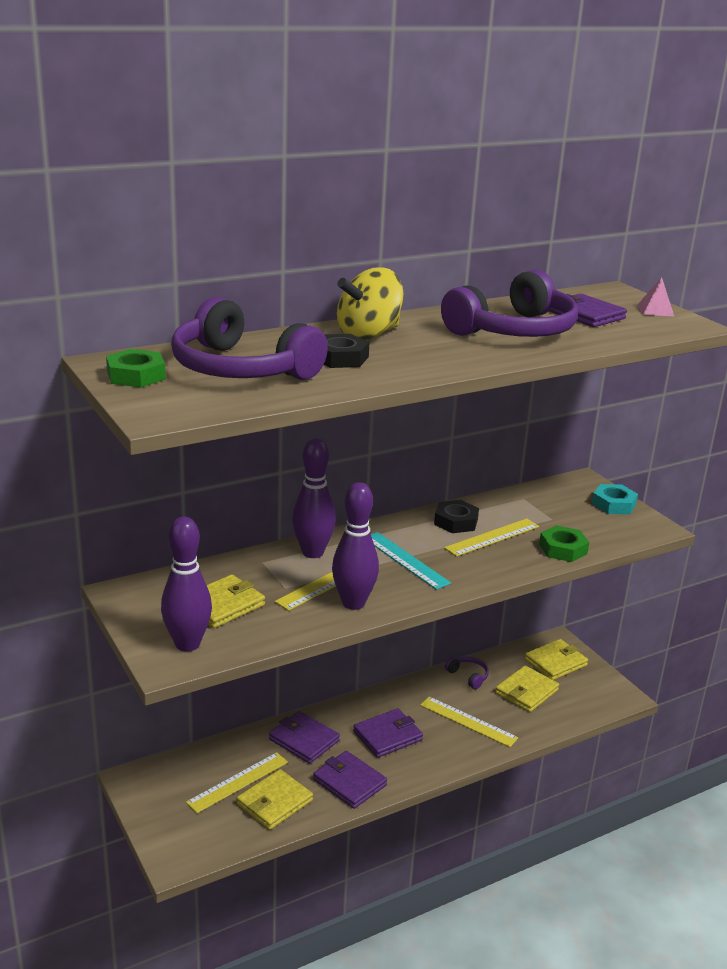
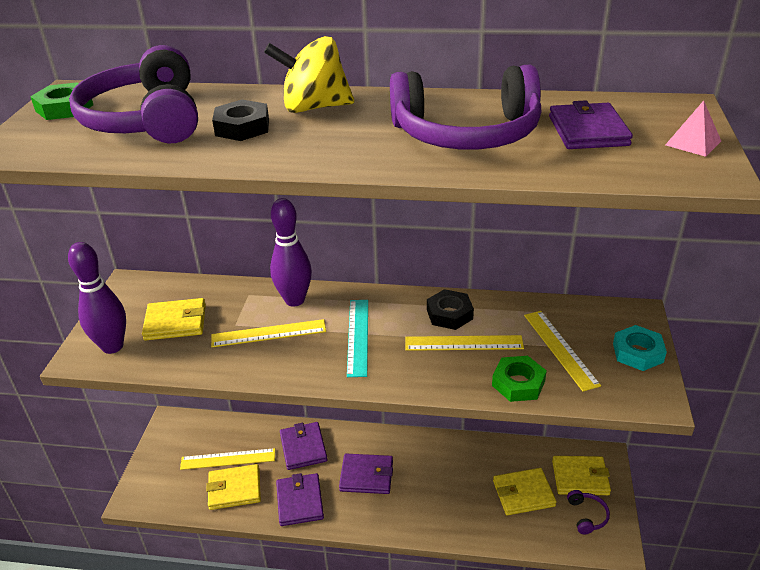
camera: 40 degrees right, 10 degrees up
(353, 603) = (266, 361): purple bowling pin -> none
(468, 676) = (485, 453): purple headphones -> purple headphones (587, 516)
(468, 721) = (443, 496): yellow ruler -> yellow ruler (560, 349)

